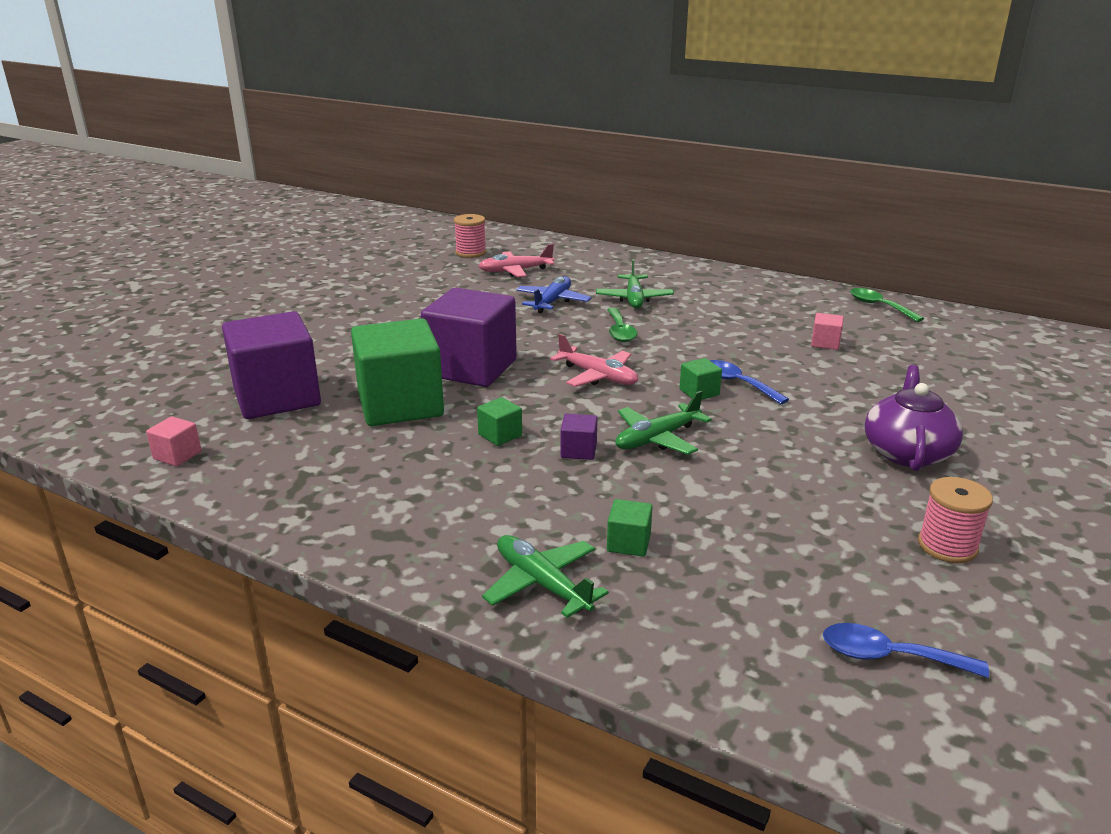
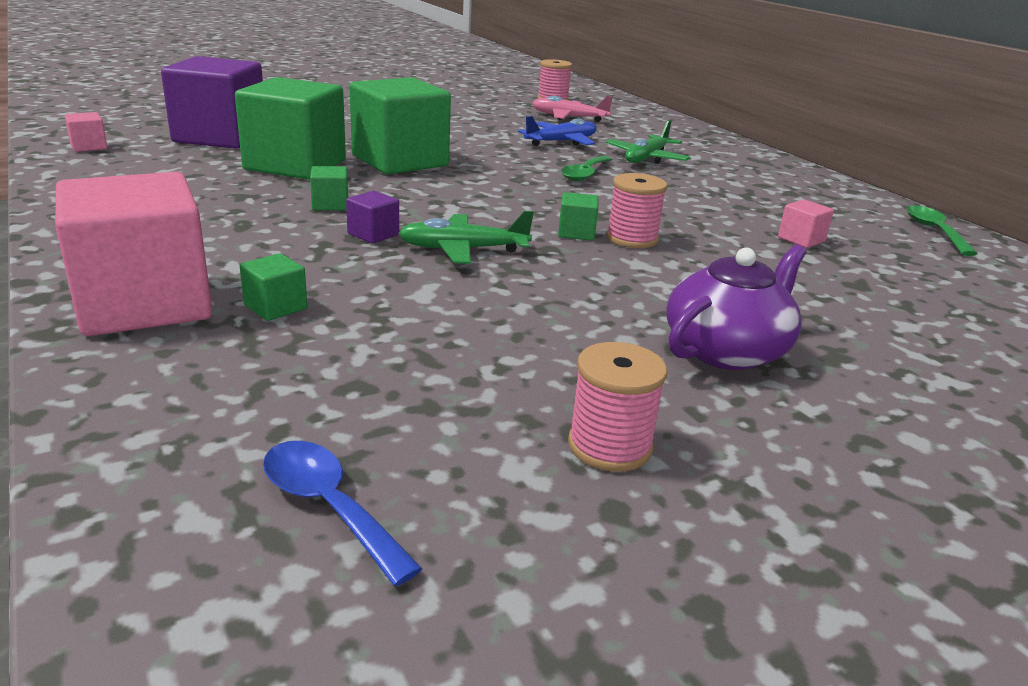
camera: 30 degrees right, 0 degrees up
(471, 368) = (400, 161): purple cube -> green cube
(541, 584) = (144, 304): green plane -> pink cube
(598, 376) = (499, 195): pink plane -> none
(737, 383) = (632, 238): blue spoon -> pink spool

